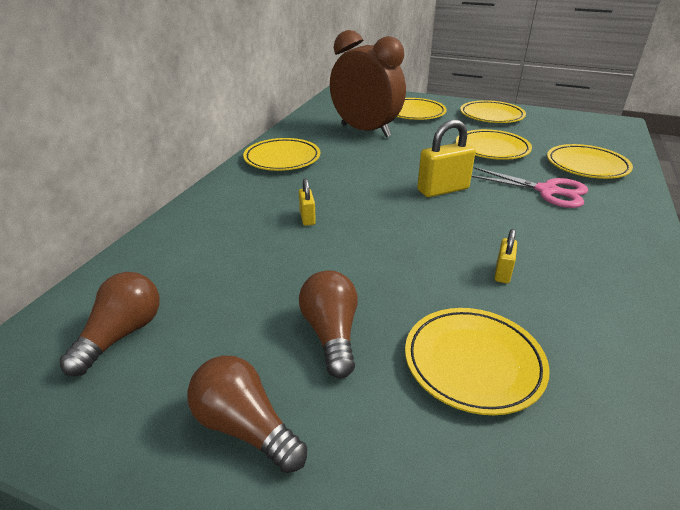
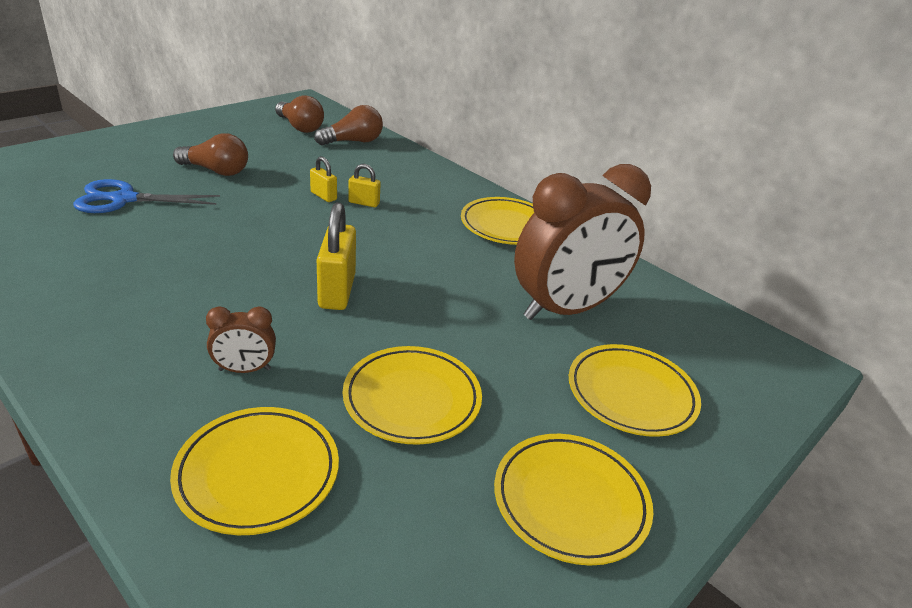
camera: 110 degrees right, 0 degrees up
(245, 427) = (190, 138): brown light bulb -> brown light bulb (353, 142)
(473, 363) = (123, 199): yellow plate -> blue scissors
(502, 273) = (171, 252): yellow padlock -> yellow padlock (323, 196)
(547, 191) = (244, 369): pink scissors -> brown clock

